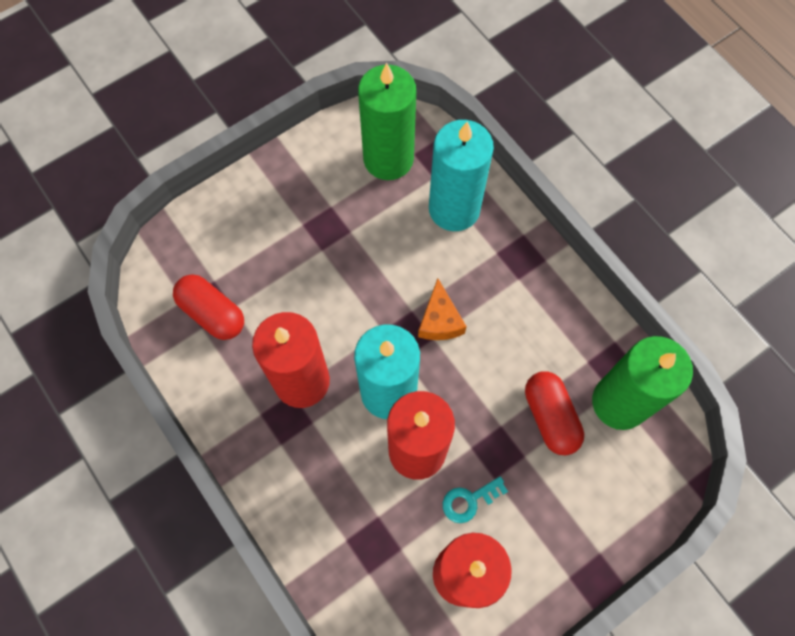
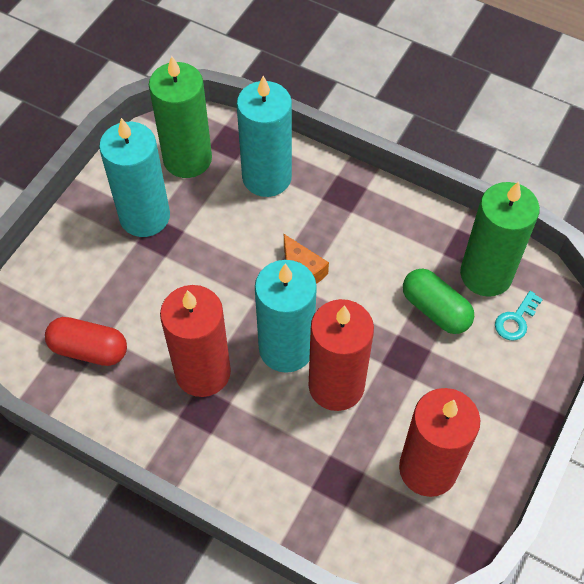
camera: 25 degrees left, 10 degrees down
(321, 202) = (144, 216): none -> turquoise candle
(469, 500) = (402, 406): turquoise key -> turquoise key (516, 320)
(550, 417) = (435, 310): red capsule -> green capsule

